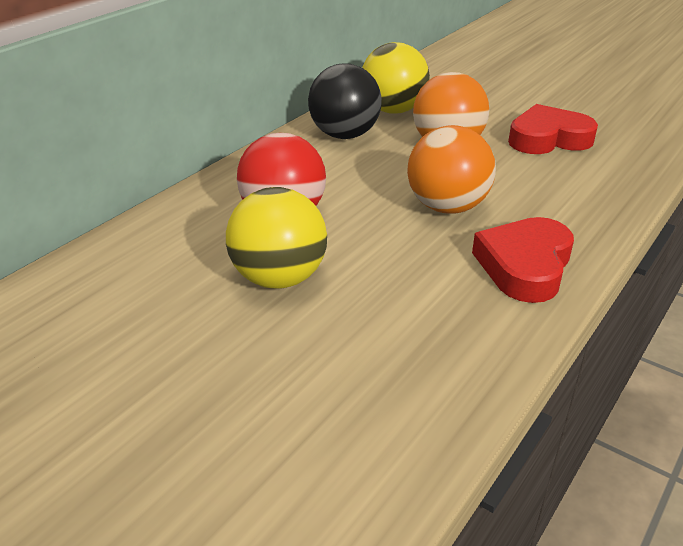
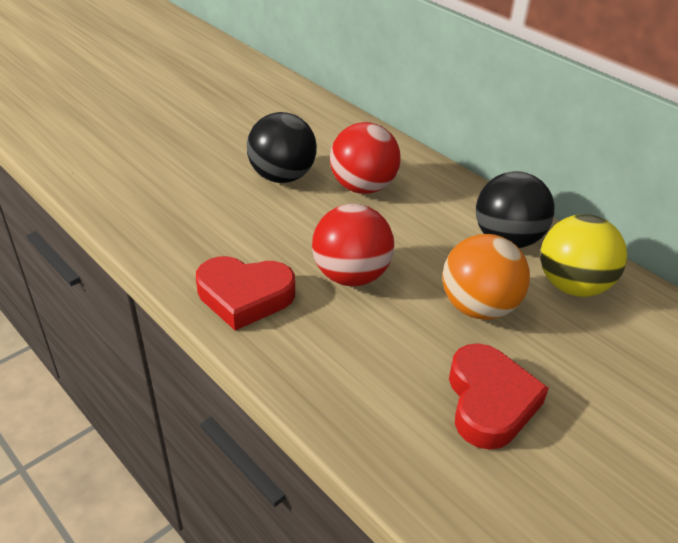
camera: 100 degrees right, 5 degrees up
(279, 278) = (282, 176): yellow ball -> black ball
(447, 207) = (351, 275): orange ball -> red ball
(524, 266) = (245, 296): red heart -> red heart turned 150 degrees clockwise

